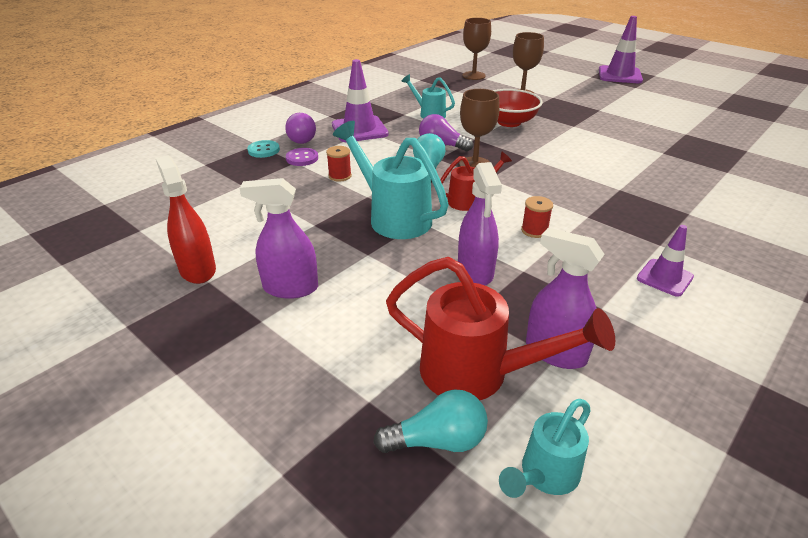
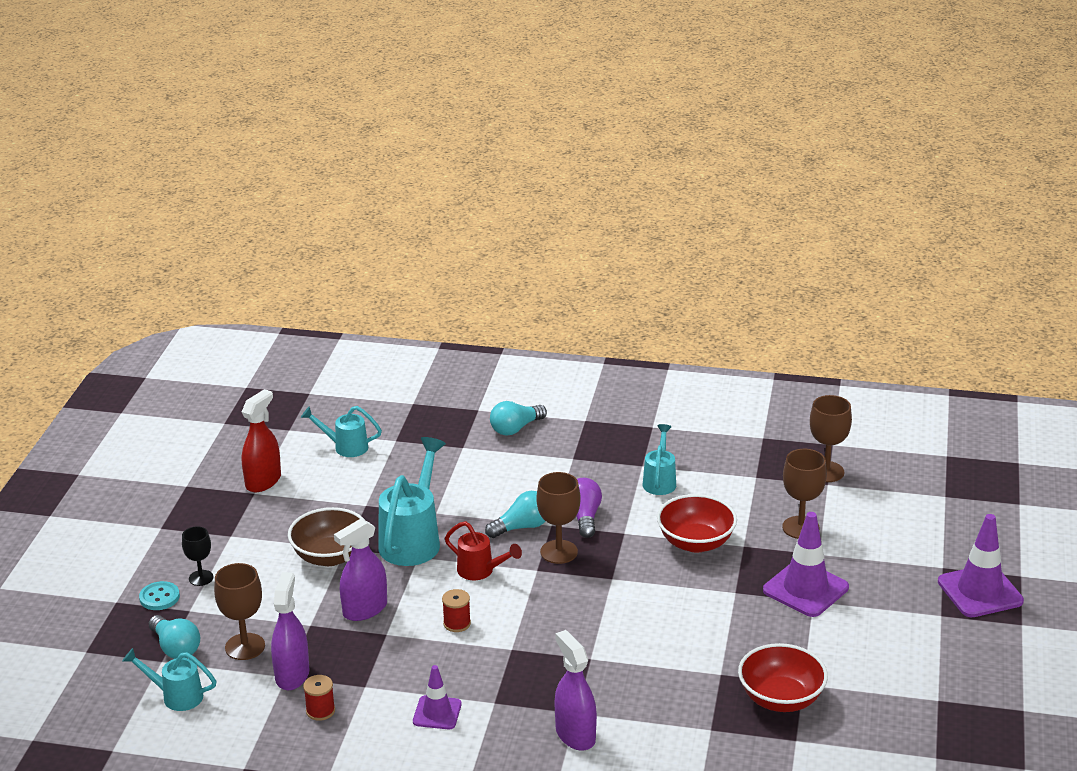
camera: 60 degrees right, 5 degrees down
(214, 210) = (345, 447): none -> turquoise watering can
(263, 150) = (468, 420): turquoise button -> turquoise button (159, 597)
(290, 288) = (274, 531): purple spray bottle -> purple spray bottle (575, 735)
(302, 138) = (515, 428): purple light bulb -> turquoise light bulb
(302, 158) = (473, 447): purple button -> none
(314, 370) = (201, 578): none -> black goblet
(340, 176) = (459, 483): red spool -> red spool (320, 711)
(359, 129) = (570, 453): purple traffic cone -> purple traffic cone (805, 589)
(371, 266) = (330, 556): none -> brown bowl
(479, 374) = (245, 647): red watering can -> brown goblet
(700, 143) = (781, 699): none -> red bowl

